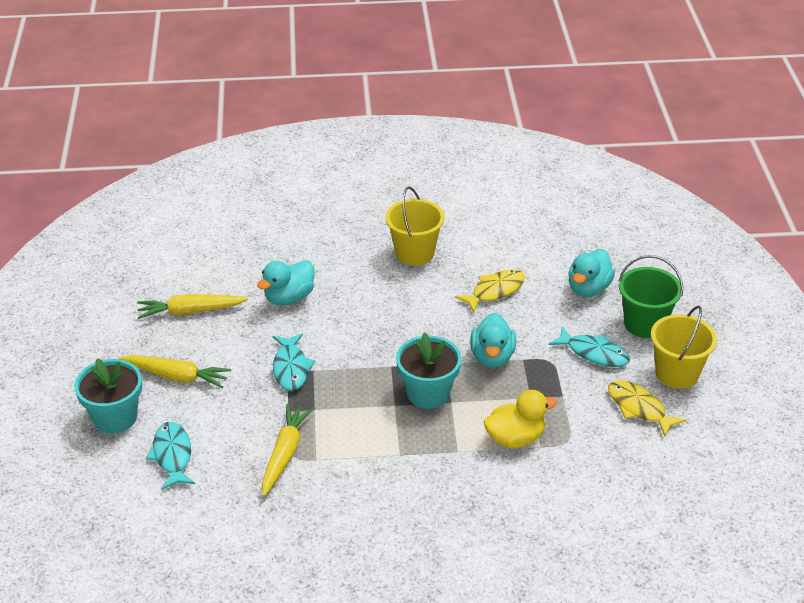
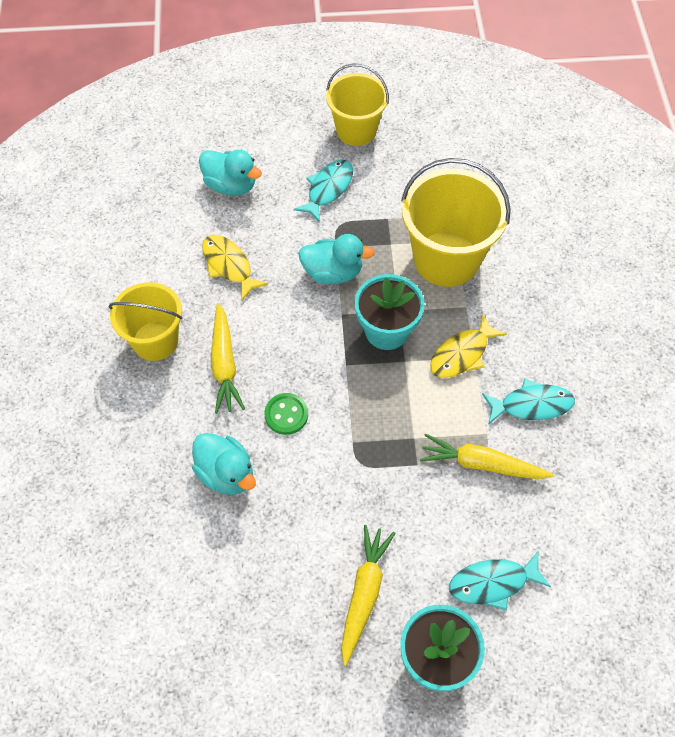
camera: 90 degrees left, 20 degrees up
(191, 311) = (245, 590): yellow carrot -> yellow carrot (224, 364)
(291, 368) = (350, 465): turquoise fish -> turquoise fish (531, 405)
(341, 330) = (286, 414): none -> green button
(515, 438) = (446, 259): yellow duck -> yellow bucket
(639, 408) = (402, 162): yellow fish -> yellow fish (462, 354)
(644, 324) = (287, 146): green bucket -> none

